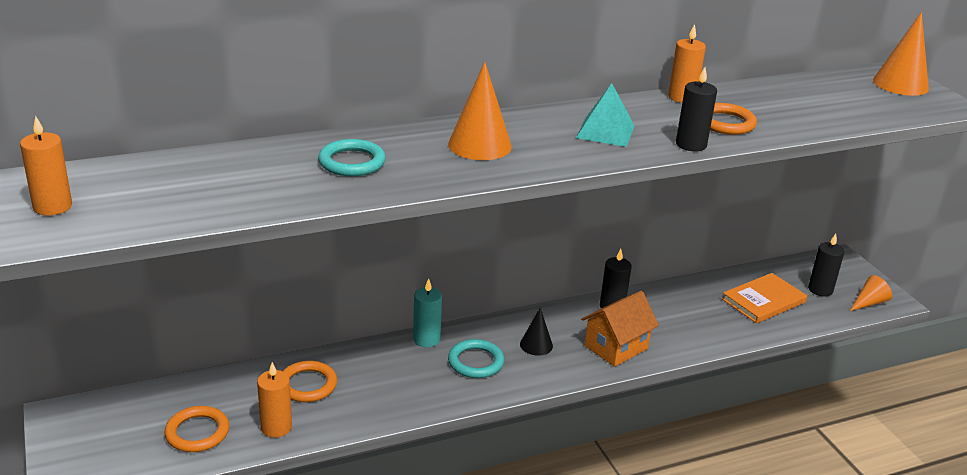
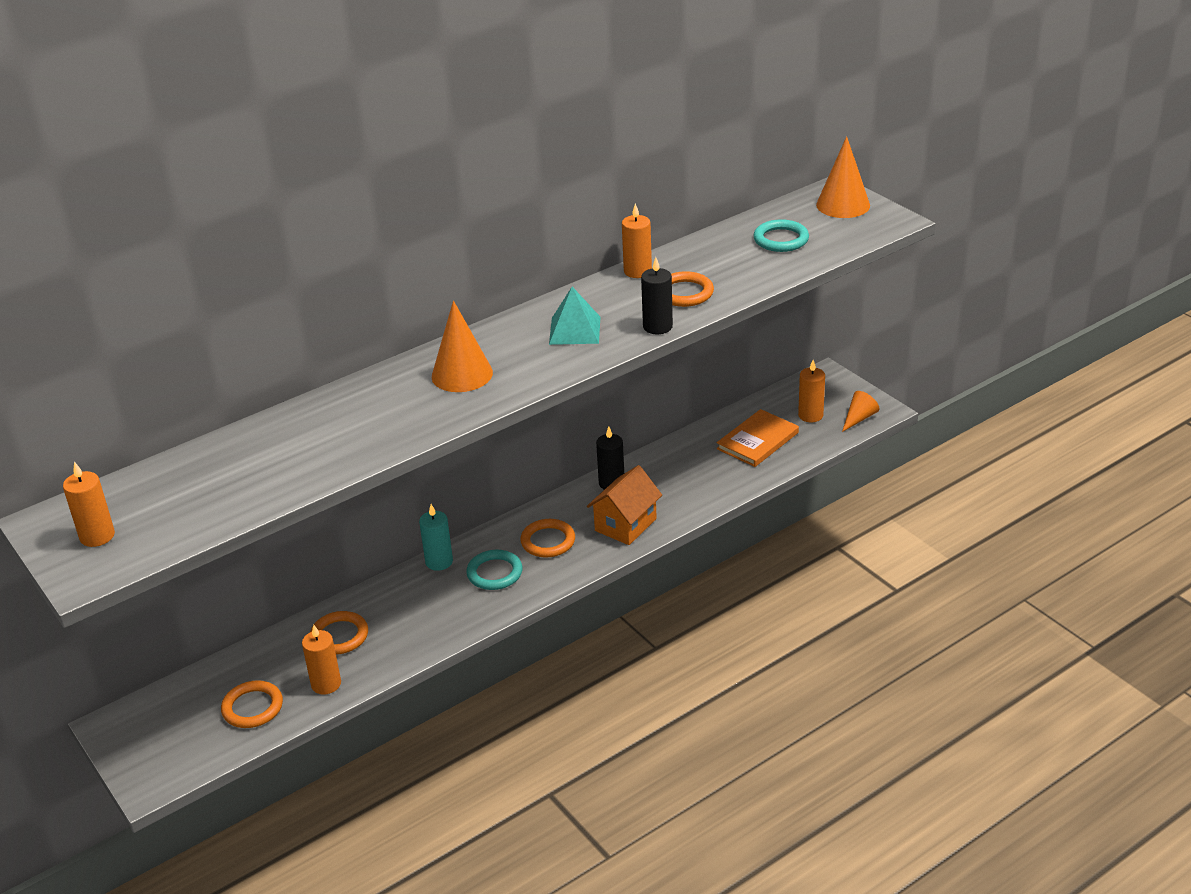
camera: 10 degrees left, 5 degrees up
(352, 162) = (350, 422): turquoise ring -> turquoise ring (781, 239)
(536, 345) = (548, 541): black cone -> orange ring
(820, 290) = (810, 415): black candle -> orange candle

